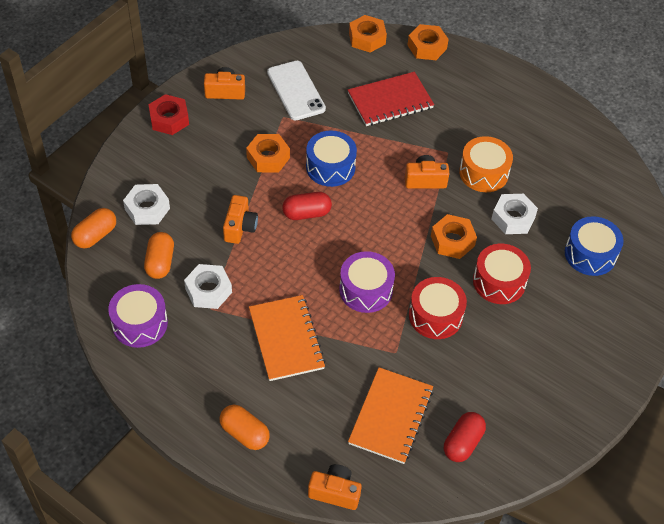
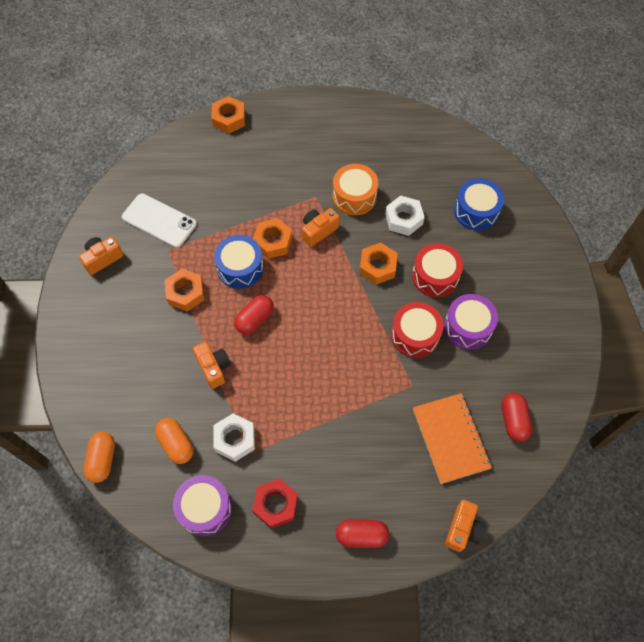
camera: 35 degrees left, 10 degrees up
(147, 209) = (126, 405): white nut -> none
(169, 119) = (76, 314): red nut -> red nut (275, 505)
(244, 433) = (361, 535): orange capsule -> red capsule
(286, 339) = (327, 435): orange notebook -> none
(335, 492) = (463, 529): orange camera -> orange camera turned 135 degrees clockwise
(366, 290) = (350, 351): purple drum -> purple drum (468, 327)
(367, 38) = (177, 140): orange nut -> orange nut (273, 242)
(390, 101) = (239, 182): red notebook -> none

